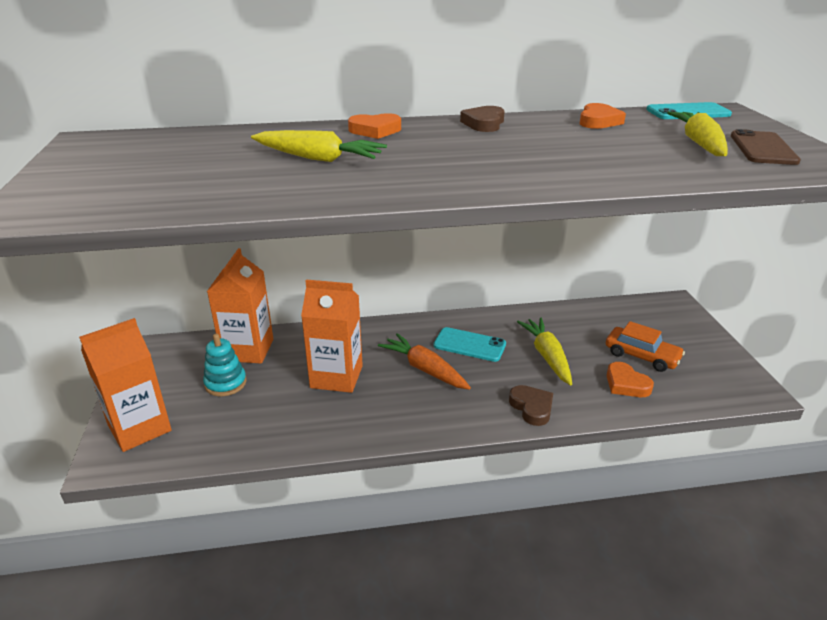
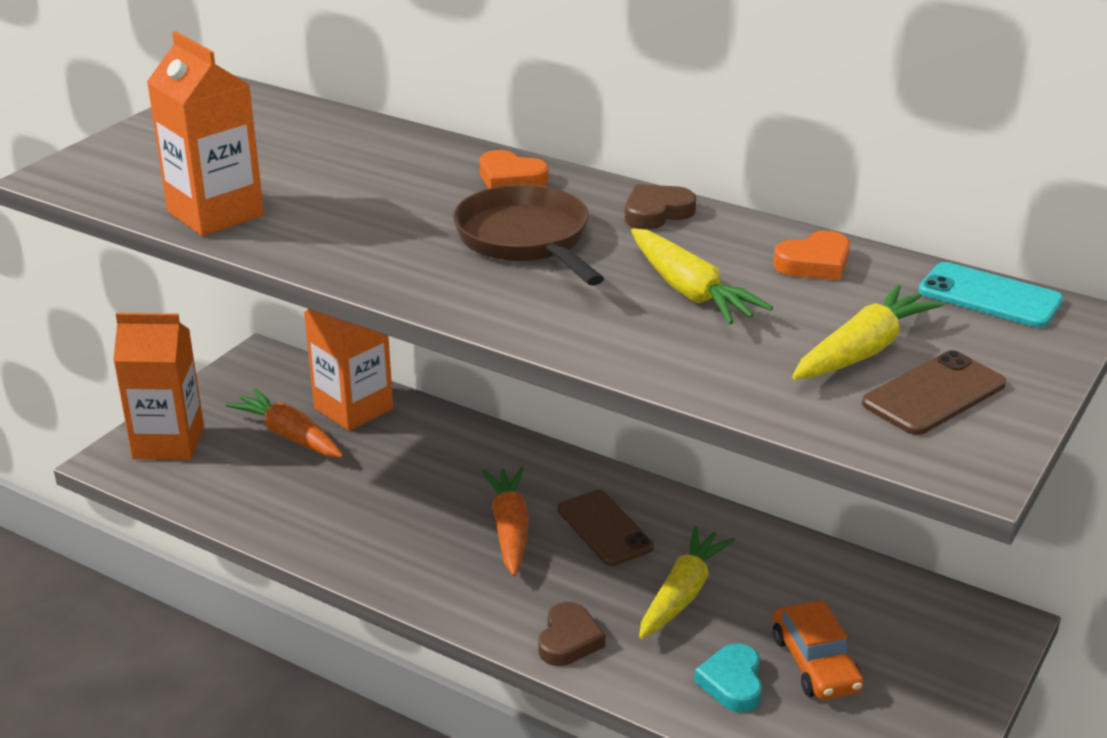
camera: 40 degrees right, 0 degrees up
(225, 383) = (290, 436): turquoise stacking toy -> orange carrot
(317, 158) = (382, 199): yellow carrot -> yellow carrot (689, 291)
(336, 377) = (404, 487): orange carton -> orange carton (215, 213)
(447, 151) = (526, 240): none -> brown pan
(469, 345) = (604, 528): turquoise phone -> brown phone
(626, 384) = (732, 682): orange heart -> turquoise heart

